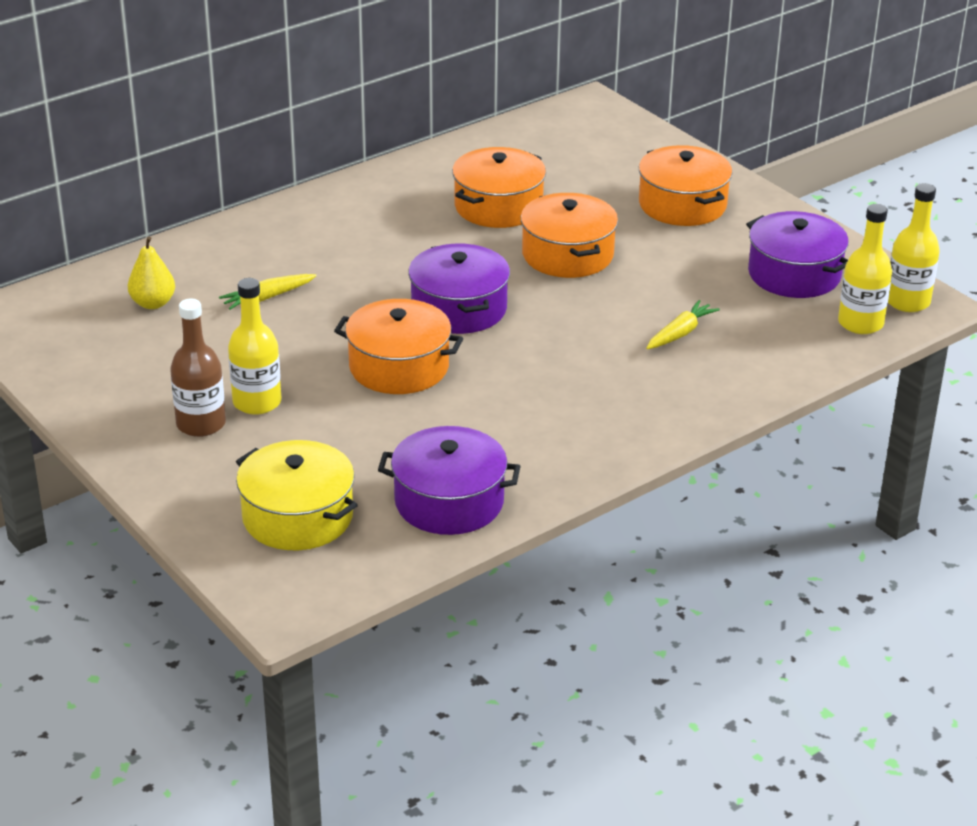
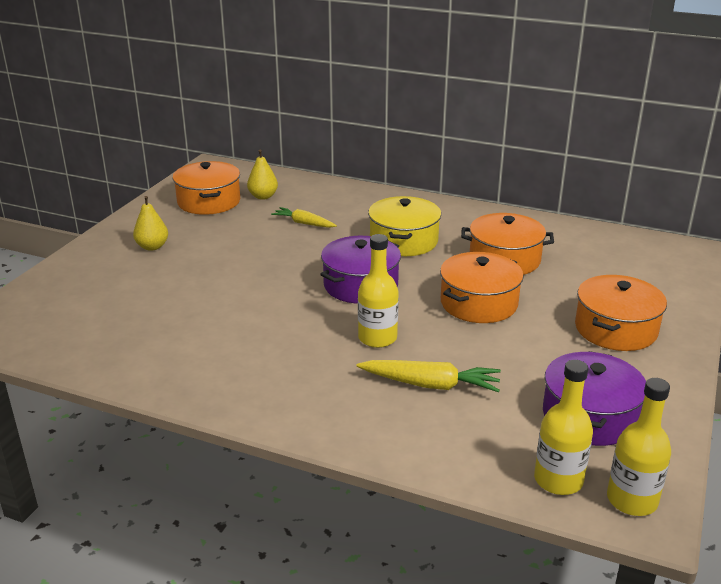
camera: 60 degrees right, 5 degrees down
(201, 424) = (152, 247): brown bottle -> yellow pear
(257, 402) = (188, 255): yellow bottle -> yellow bottle (377, 338)
(297, 516) = (74, 306): yellow pot -> yellow pot (403, 241)
(399, 367) = (269, 286): orange pot -> orange pot (209, 201)
(449, 501) = (125, 353): purple pot -> none
(680, 333) = (430, 385): yellow carrot -> yellow carrot, size x1.50

